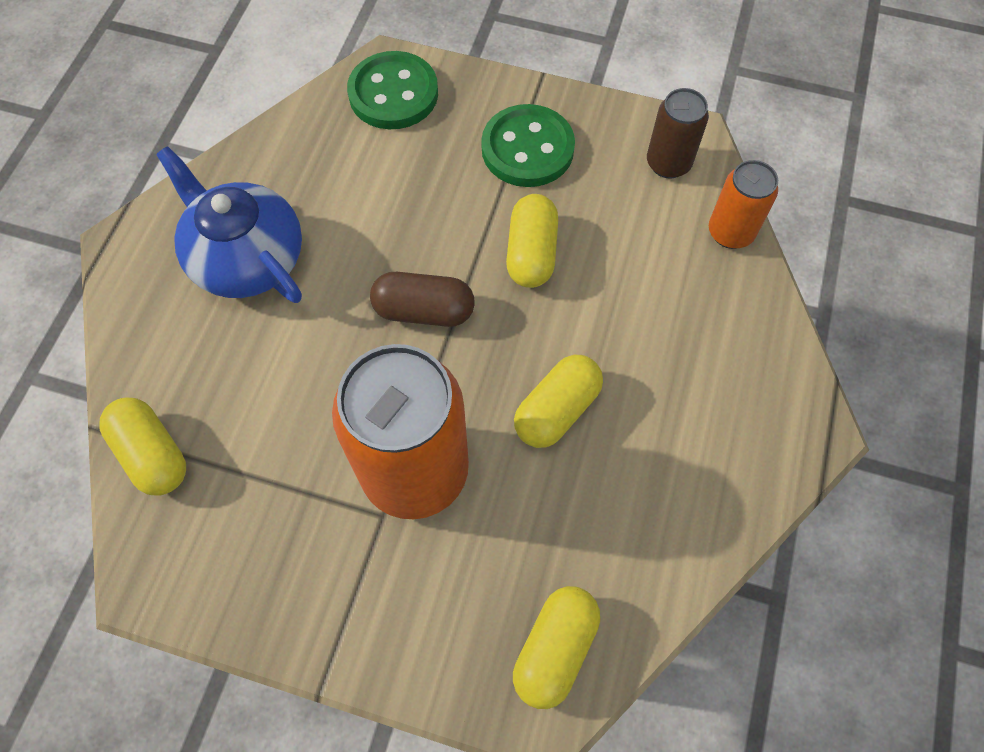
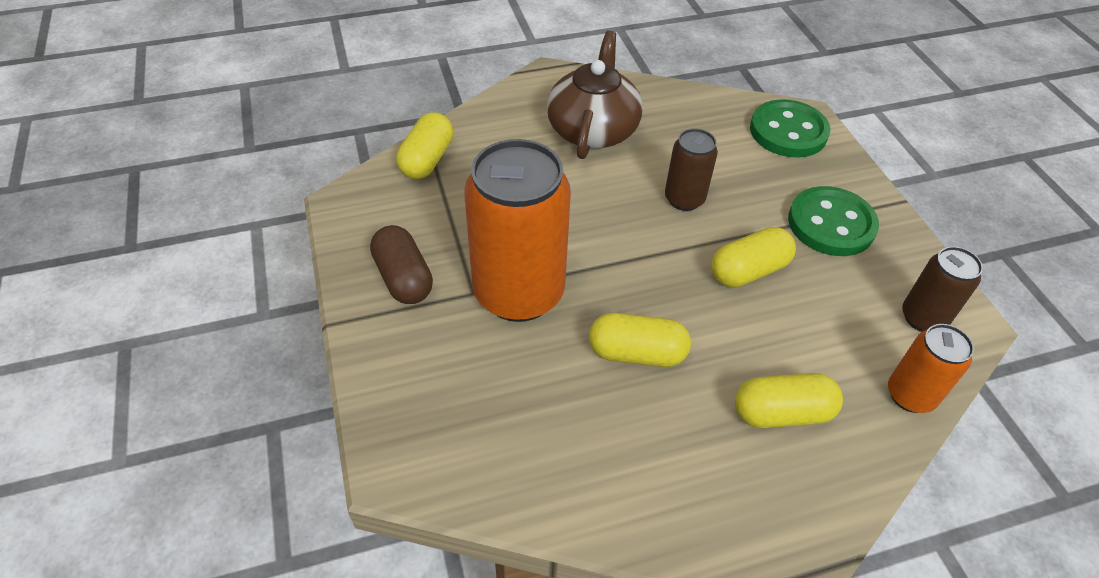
camera: 55 degrees right, 15 degrees down
(246, 258) = (593, 129): blue teapot -> brown teapot
(408, 243) = (684, 199): none -> brown can
(424, 311) = (642, 234): brown capsule -> brown capsule (403, 278)
(555, 649) = (447, 450): yellow capsule -> yellow capsule (782, 413)

